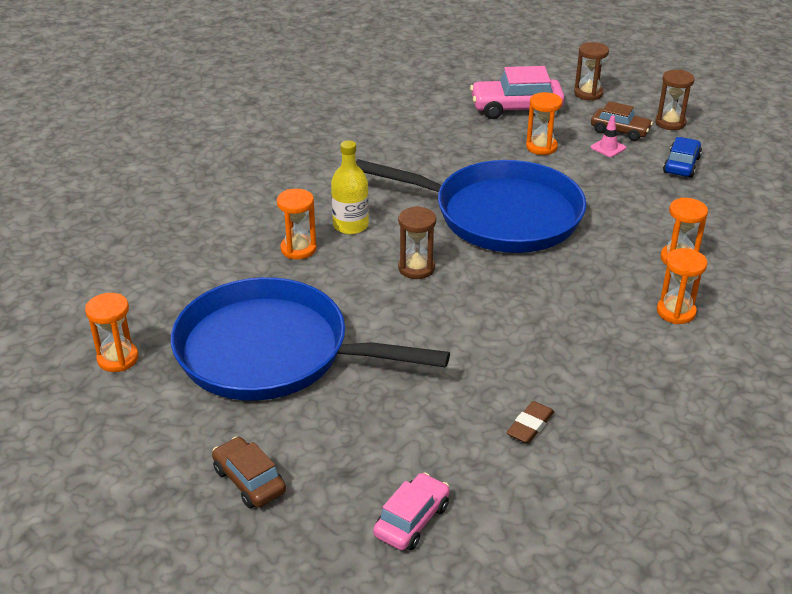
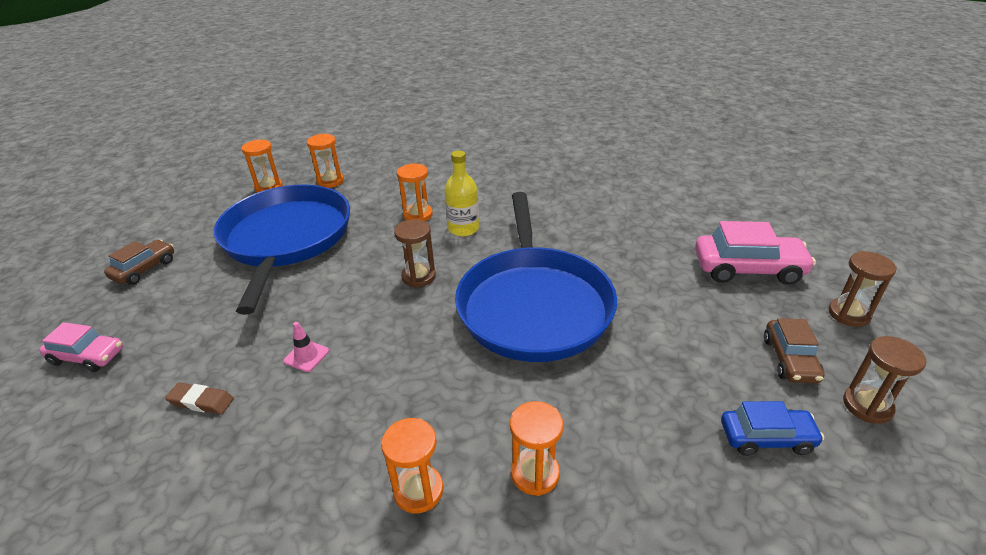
camera: 70 degrees right, 0 degrees up
(516, 108) = (748, 269): pink car -> pink car turned 120 degrees clockwise
(541, 147) = (687, 304): orange hourglass -> orange hourglass (330, 181)
(608, 148) = (739, 357): pink traffic cone -> pink traffic cone (306, 356)

